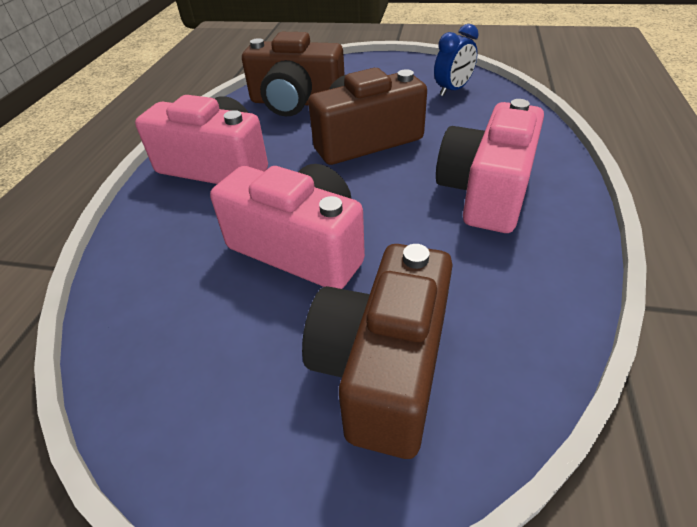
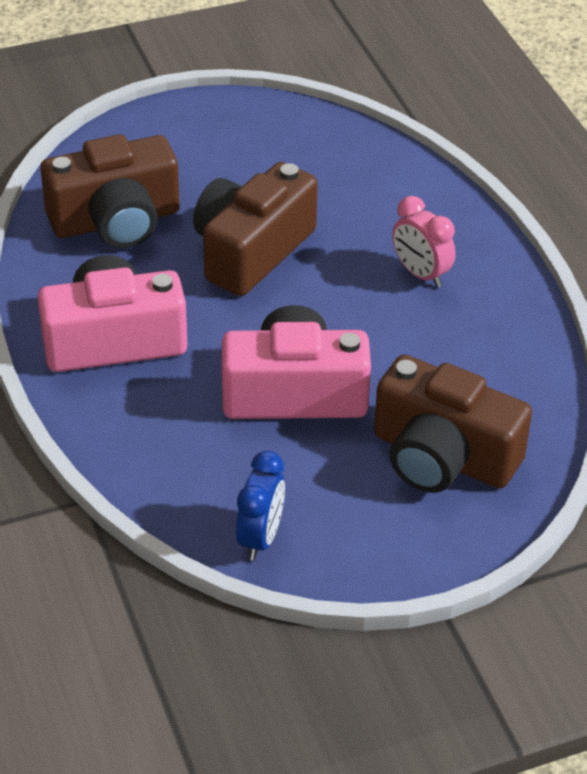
camera: 35 degrees left, 0 degrees up
(383, 367) = (442, 457): brown camera -> brown camera turned 45 degrees counterclockwise
(453, 90) = (296, 145): blue clock -> blue clock (260, 538)
(486, 191) = (420, 274): pink camera -> pink clock

